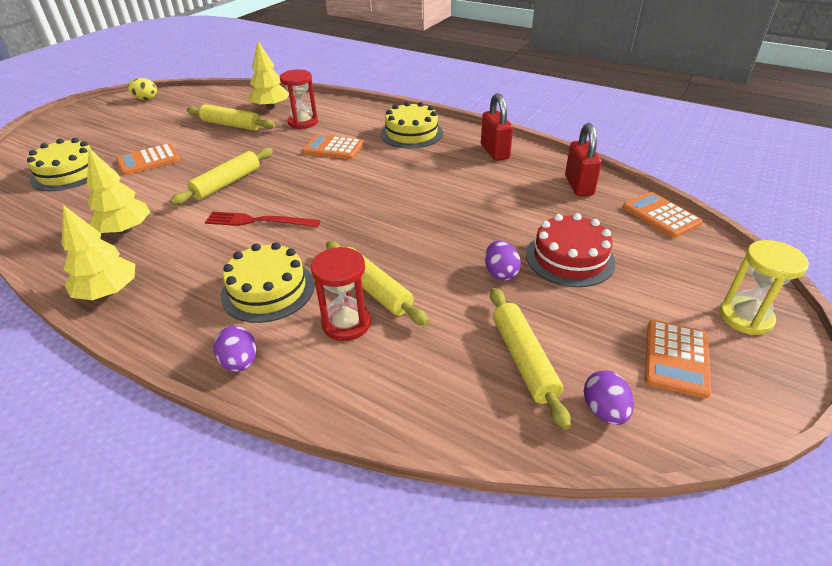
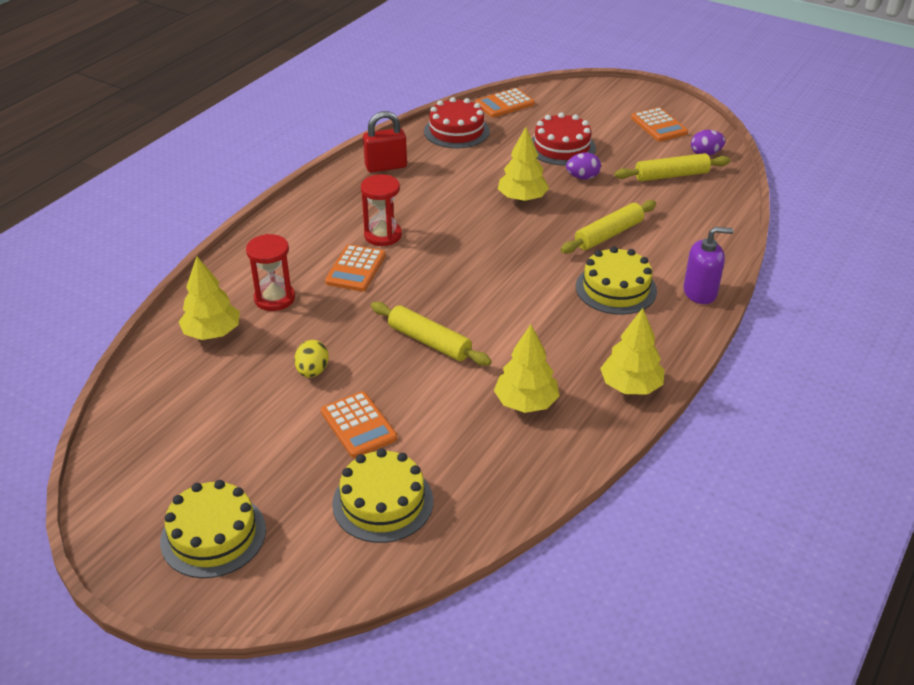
camera: 90 degrees left, 0 degrees up
(146, 99) = (119, 487): yellow egg -> yellow egg (312, 371)
(231, 125) = (264, 363): yellow rolling pin -> none
(240, 362) = (700, 292): purple egg -> purple soap dispenser
(258, 221) = (510, 307): red fork -> none
(346, 323) = (650, 246): red hourglass -> red hourglass (383, 235)
(411, 133) = (330, 215): yellow cake -> yellow cake (213, 535)
(447, 228) = (522, 198): none -> yellow tree
(578, 186) = (456, 131): red padlock -> red cake
(676, 358) = (659, 125): orange calculator -> orange calculator turned 45 degrees clockwise
(745, 317) = (618, 97): yellow hourglass -> none

